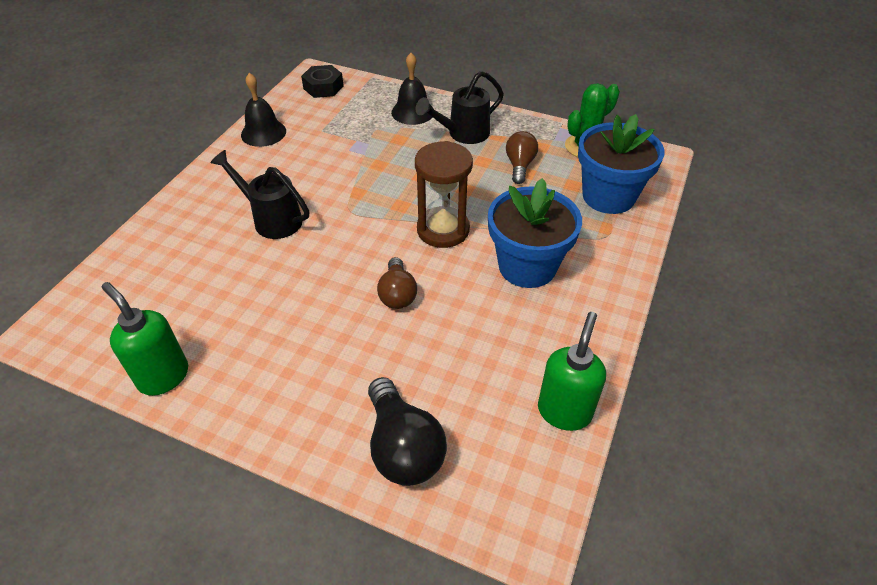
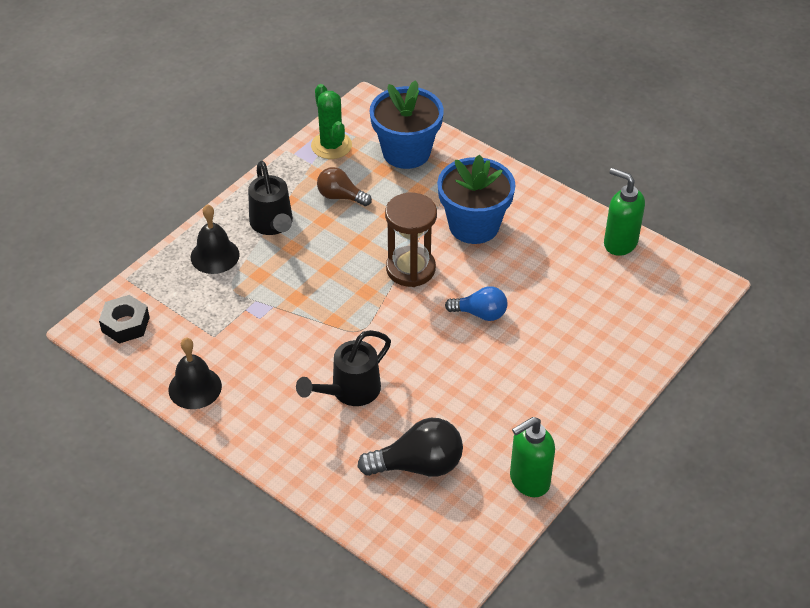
camera: 75 degrees left, 0 degrees up
(397, 294) = (480, 313): brown light bulb -> blue light bulb
(403, 447) = (630, 335): black light bulb -> black light bulb (418, 465)

